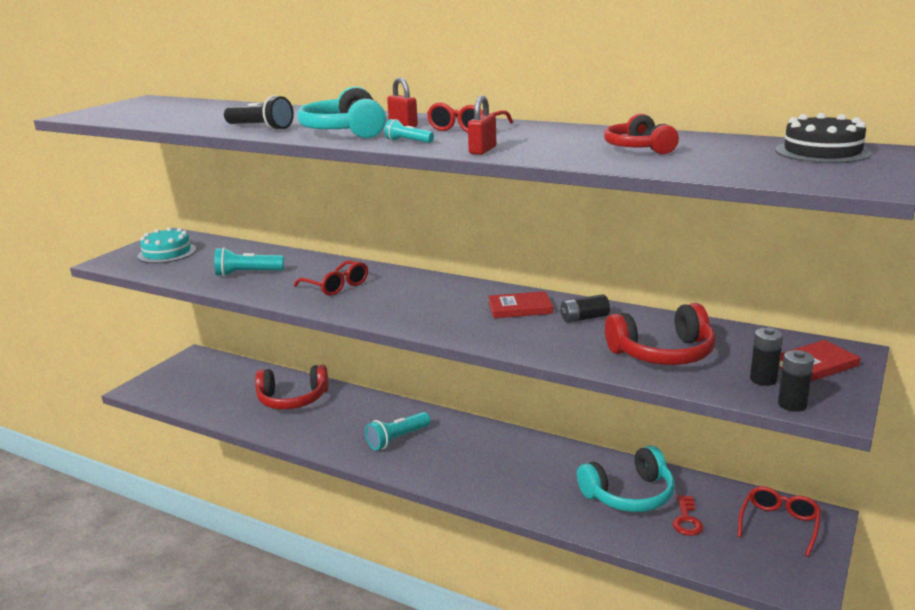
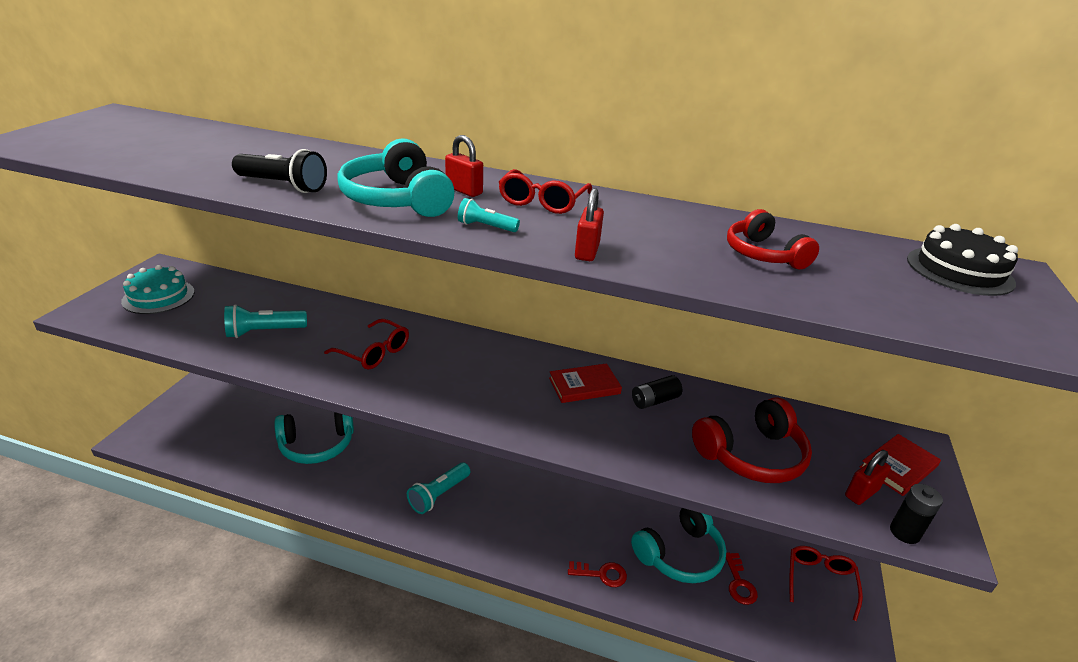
camera: 15 degrees left, 10 degrees up
(292, 399) = (317, 445): red headphones -> turquoise headphones
(542, 504) = (602, 574): none -> red key
(763, 379) = (861, 493): black battery -> red padlock

